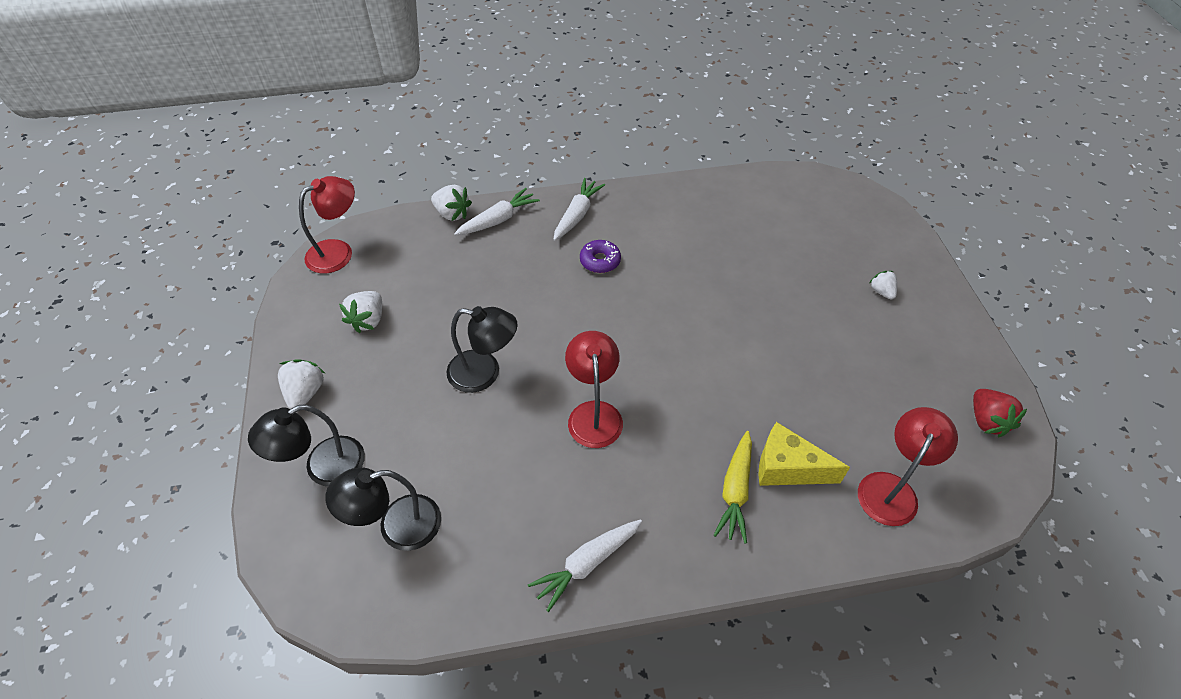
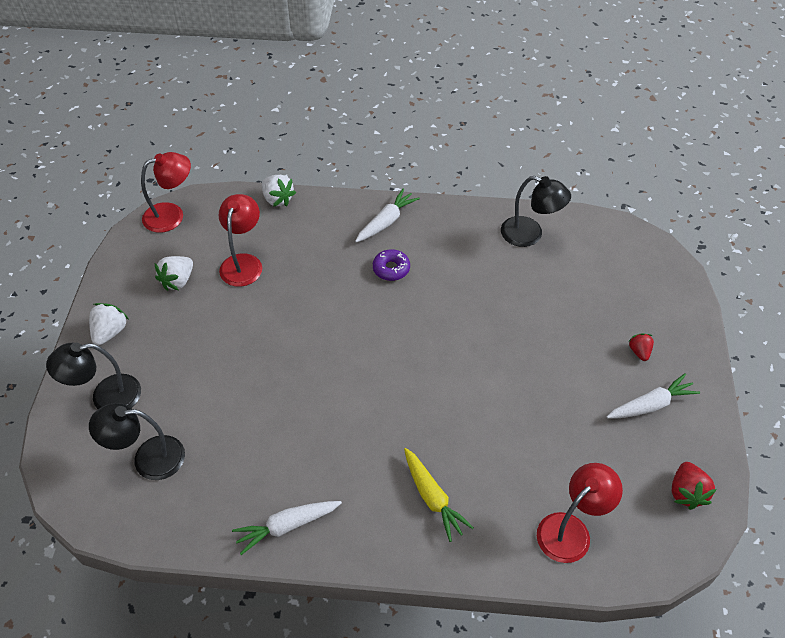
camera: 15 degrees right, 0 degrees up
(484, 373) = (258, 348): black lamp -> black lamp (530, 235)
(498, 220) = (315, 213): white carrot -> white carrot (651, 405)
(594, 413) = (337, 403): red lamp -> red lamp (243, 263)
(735, 491) = (432, 498): yellow carrot -> yellow carrot turned 60 degrees counterclockwise
(787, 468) = (485, 490): yellow cheese -> none
(881, 291) = (639, 352): white strawberry -> red strawberry

